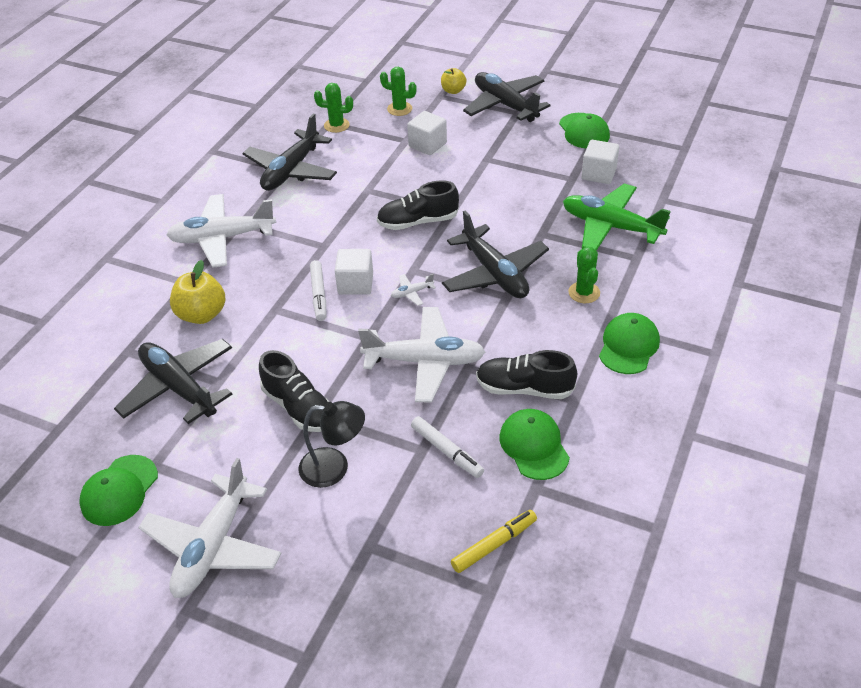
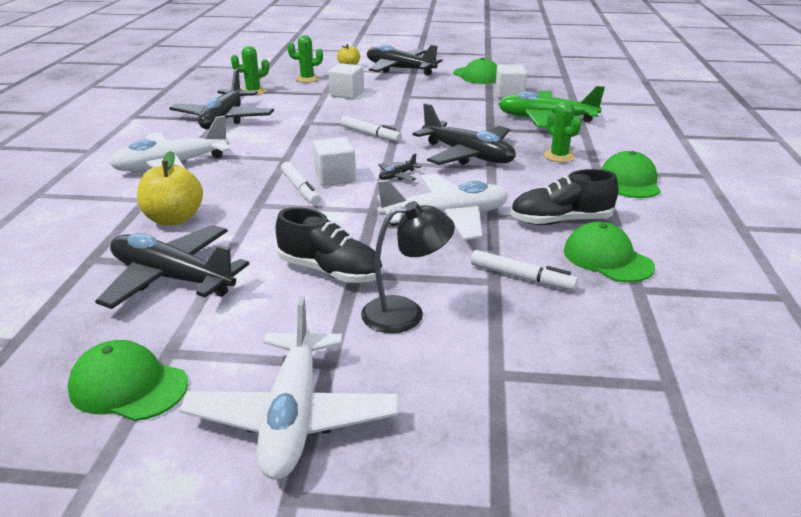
camera: 20 degrees left, 15 degrees down
(119, 490) = (128, 386): green cap -> green cap turned 105 degrees clockwise
(412, 293) = (397, 176): white plane -> black plane
(418, 222) = (370, 134): black shoe -> white marker
(494, 545) = (638, 343): yellow marker -> none

